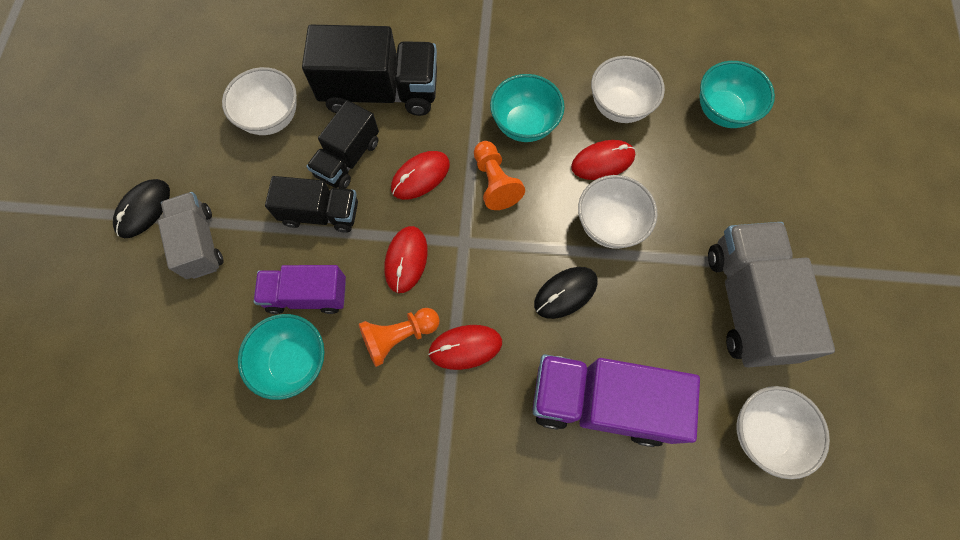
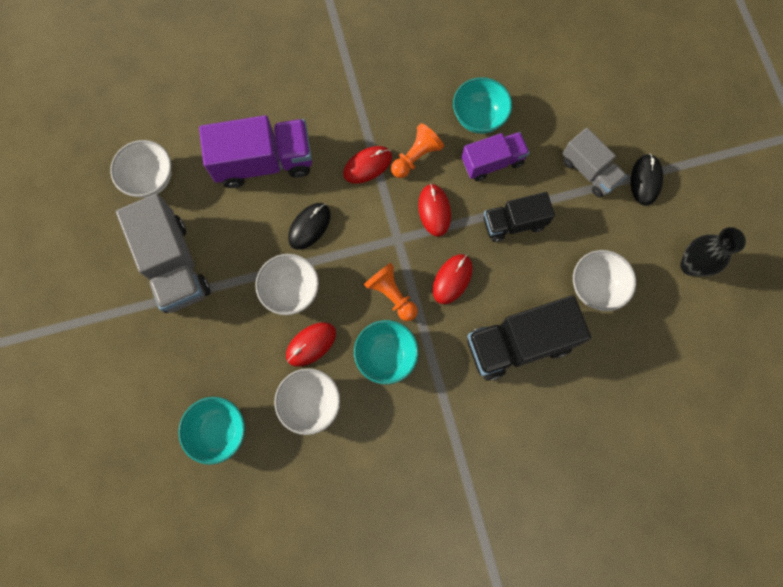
camera: 160 degrees right, 5 degrees up
(160, 106) = (690, 265): none -> black vase
(348, 158) = (516, 274): black truck -> none

